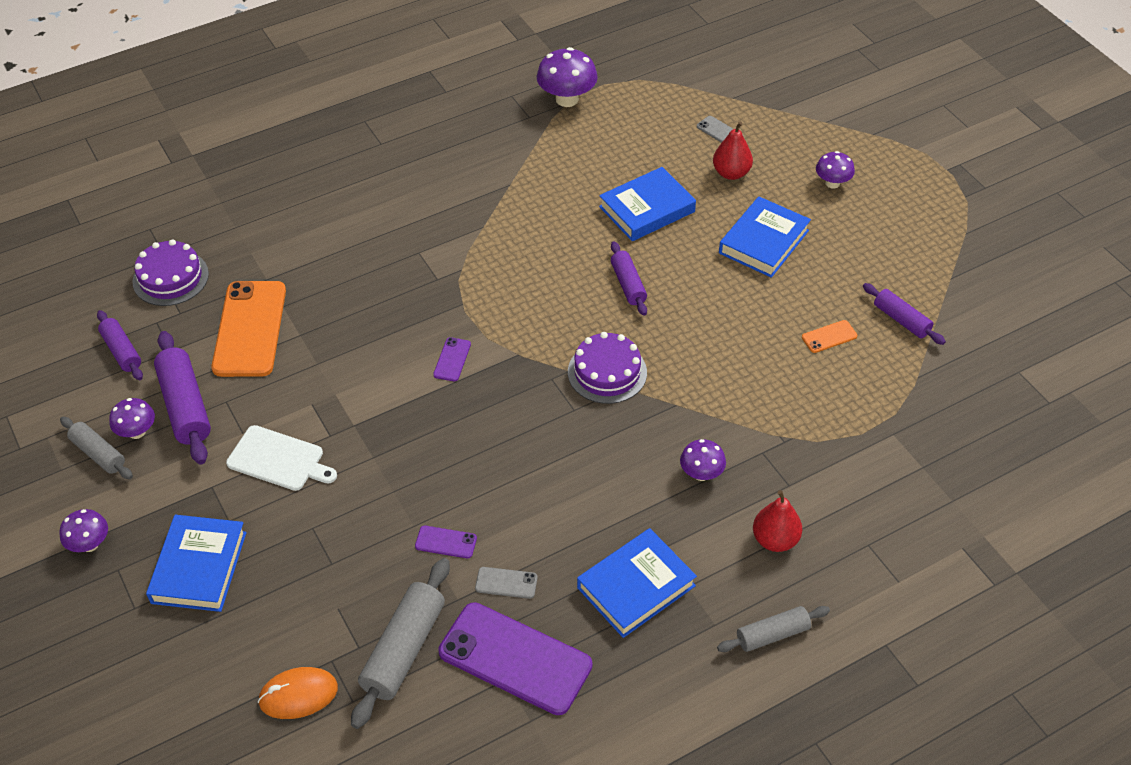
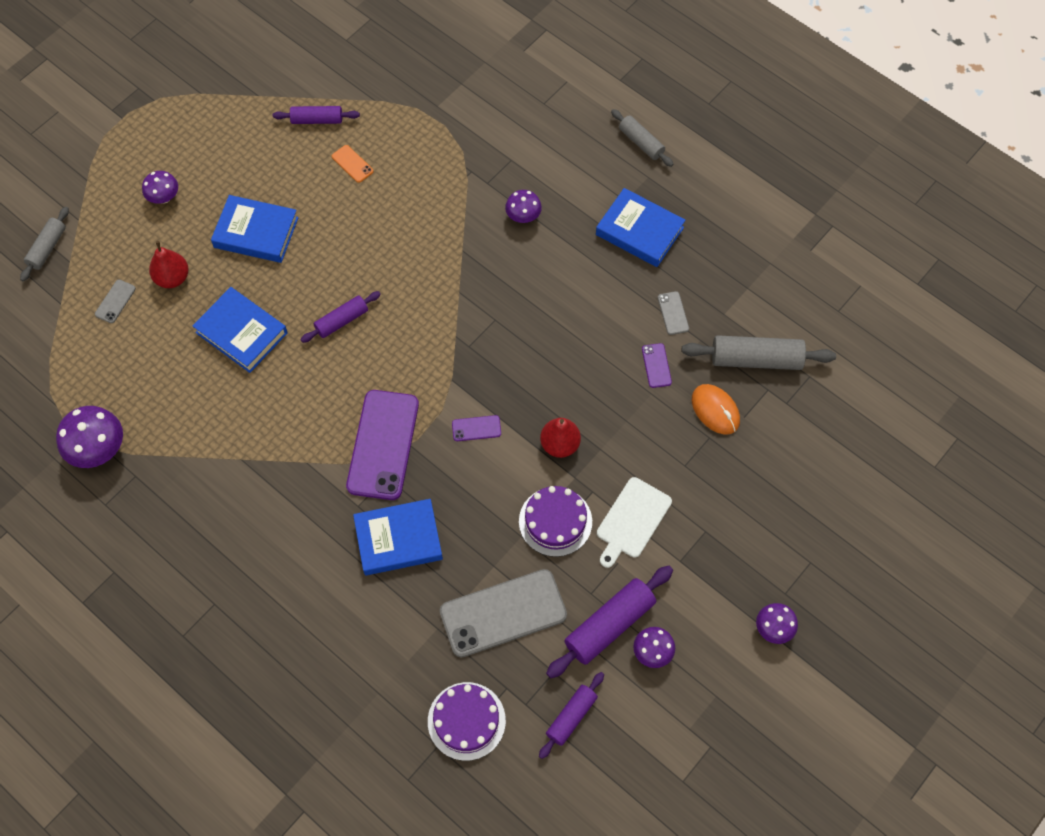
camera: 110 degrees left, 15 degrees up
(98, 454) = (687, 672): grey rolling pin -> grey rolling pin (47, 248)
(199, 567) = (755, 532): blue book -> blue book (398, 539)
(250, 329) = (503, 613): orange phone -> grey phone
(279, 459) = (632, 520): white cutting board -> white cutting board turned 150 degrees counterclockwise
(298, 695) = (822, 413): orange mouse -> orange mouse (715, 410)
(515, 658) = (730, 287): purple phone -> purple phone (383, 445)
(607, 372) = (447, 307): purple cake -> purple cake (555, 521)
(775, 540) = (563, 157): red pear -> red pear (560, 444)
(901, 320) = (317, 120): purple rolling pin -> purple rolling pin turned 60 degrees clockwise

